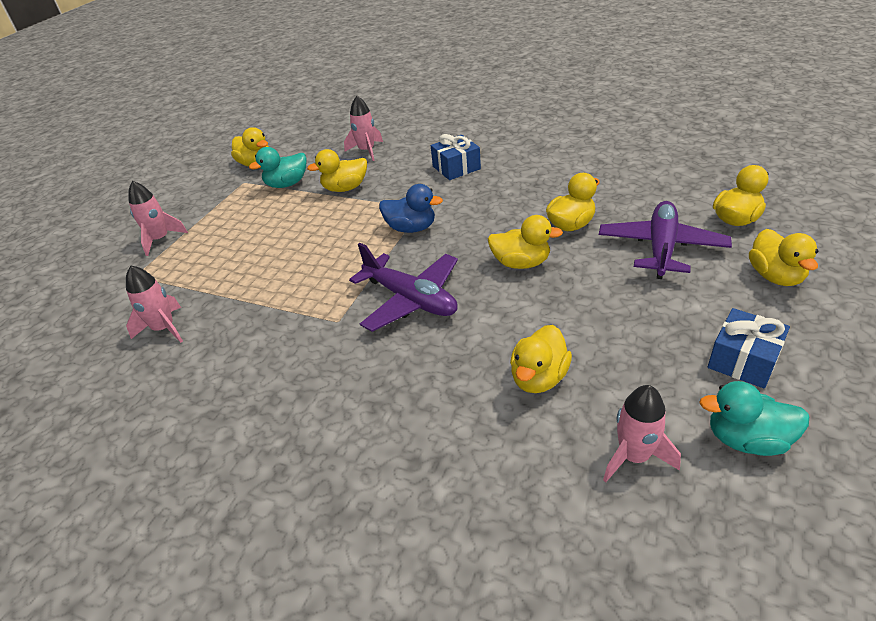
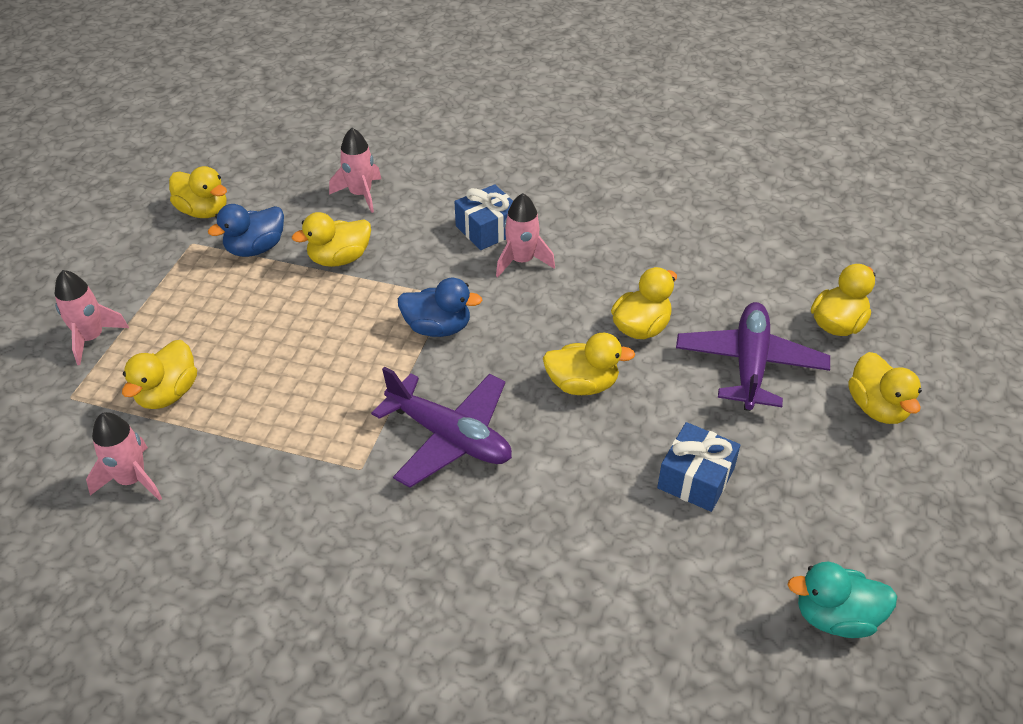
camera: 10 degrees left, 5 degrees up
(287, 184) = (255, 248): turquoise duck -> blue duck
(538, 378) = (611, 545): yellow duck -> yellow duck (168, 394)
(634, 456) = (718, 640): pink rocket -> pink rocket (522, 261)
(743, 360) = (836, 519): blue gift -> blue gift (695, 478)

